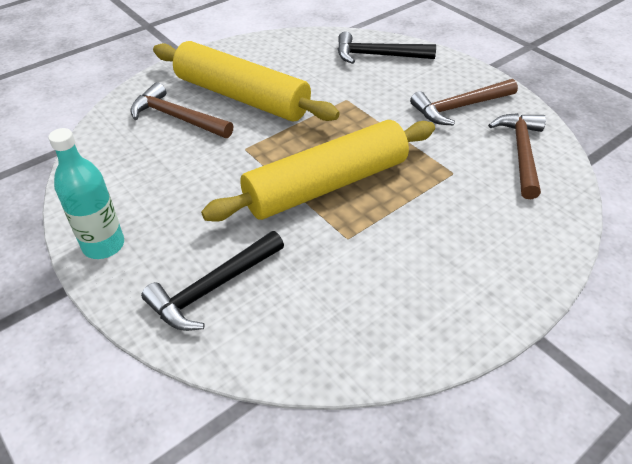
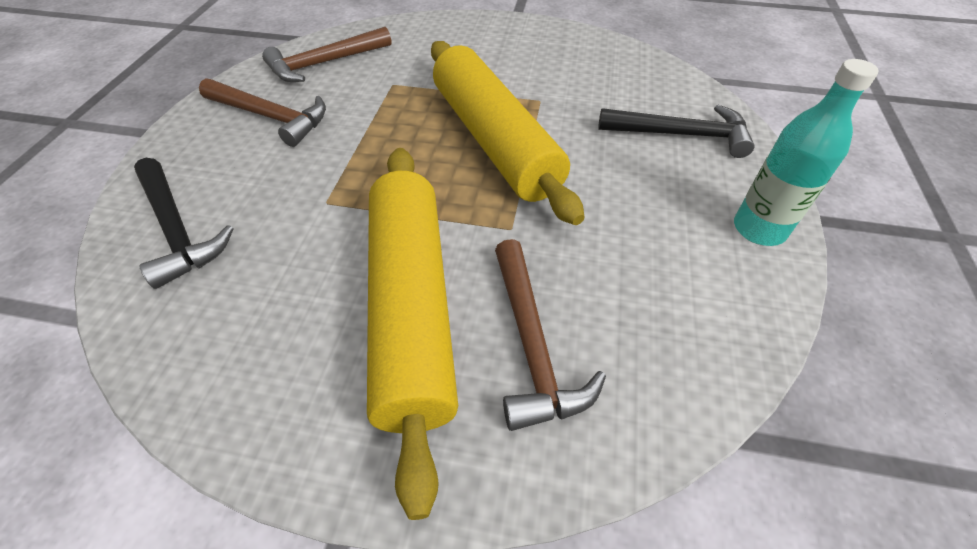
camera: 130 degrees left, 5 degrees up
(326, 185) = (494, 140): yellow rolling pin -> yellow rolling pin turned 45 degrees clockwise

